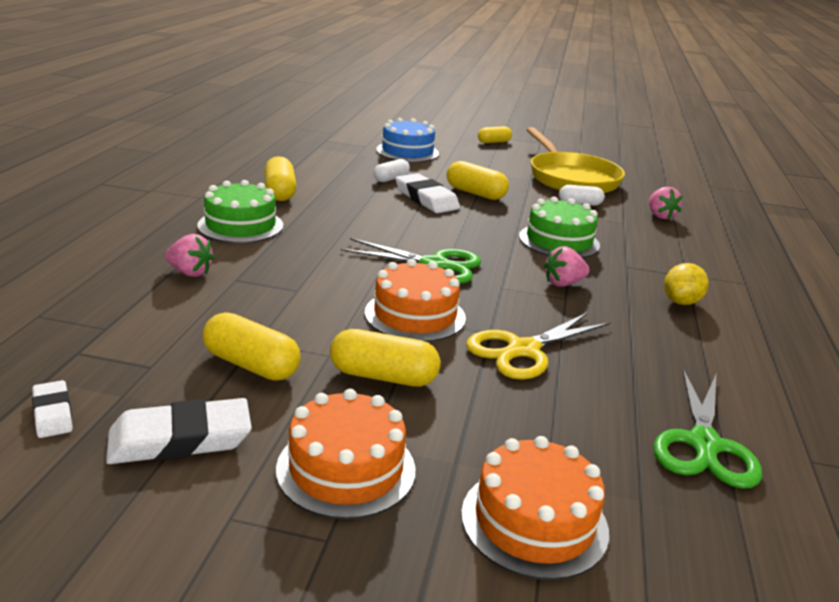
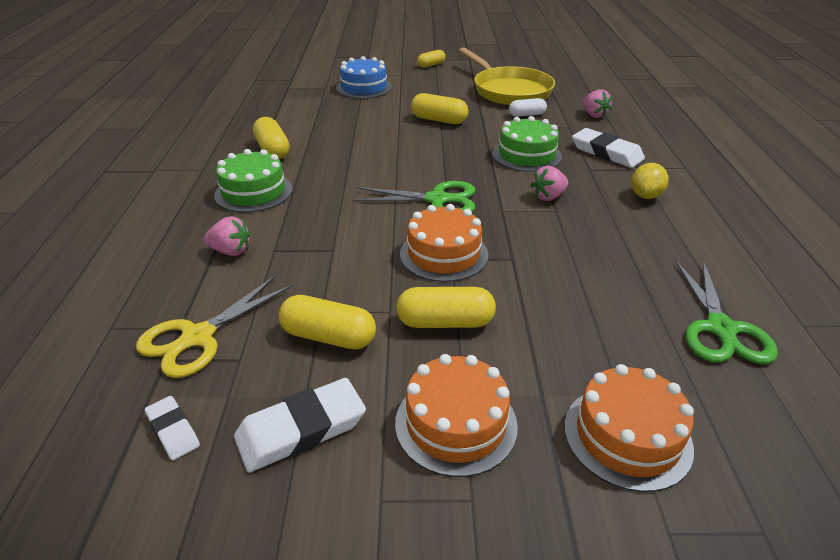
camera: 10 degrees left, 10 degrees up
(391, 179) = (362, 118): white capsule -> none
(426, 198) = (401, 133): white eraser -> white eraser (606, 152)
(523, 350) = (546, 270): yellow scissors -> yellow scissors (198, 337)

